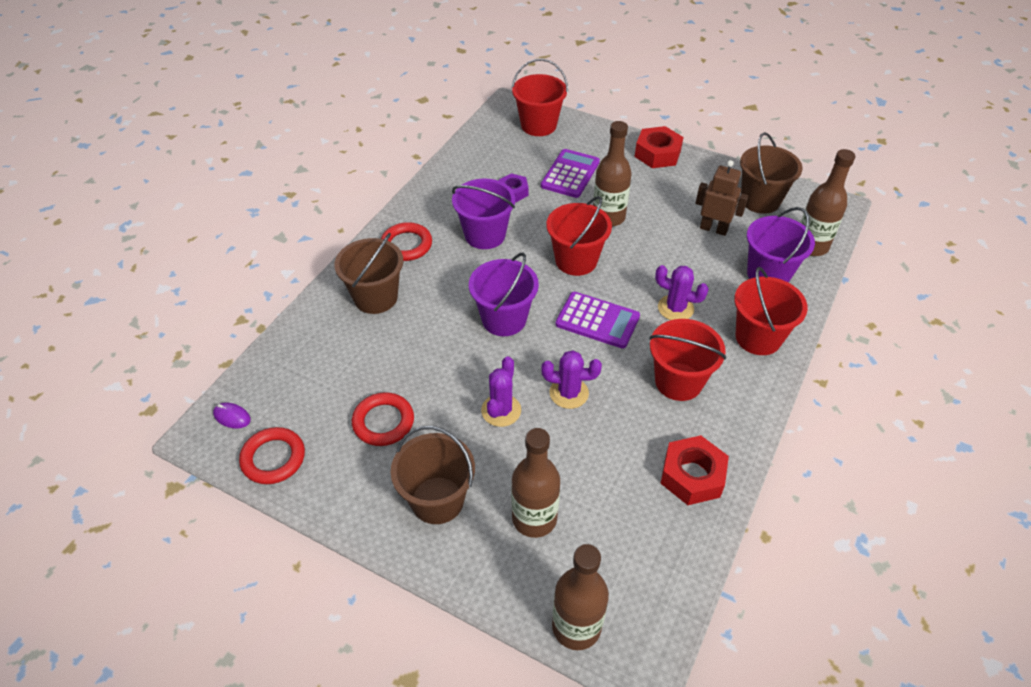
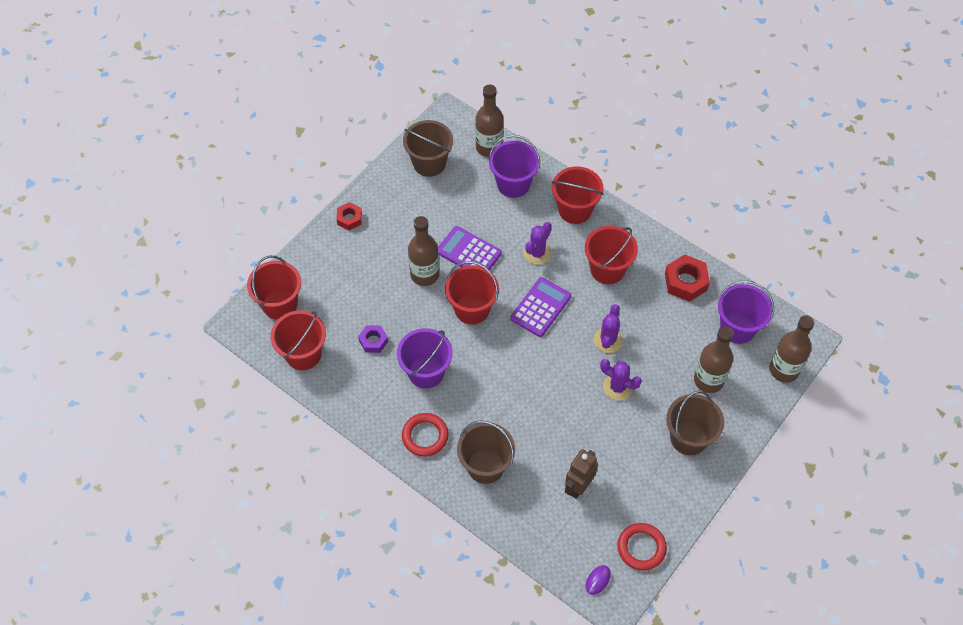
camera: 80 degrees left, 10 degrees up
(383, 422) = (617, 468): red ring -> none
(486, 148) = (303, 354): none -> red bucket
(504, 319) = (528, 372): purple bucket -> purple bucket (737, 328)
(570, 174) = (360, 292): purple calculator -> purple calculator (469, 252)
(657, 154) = (349, 218): red nut -> red nut, size x0.62
(713, 229) = (456, 204): brown robot -> brown robot (578, 486)

